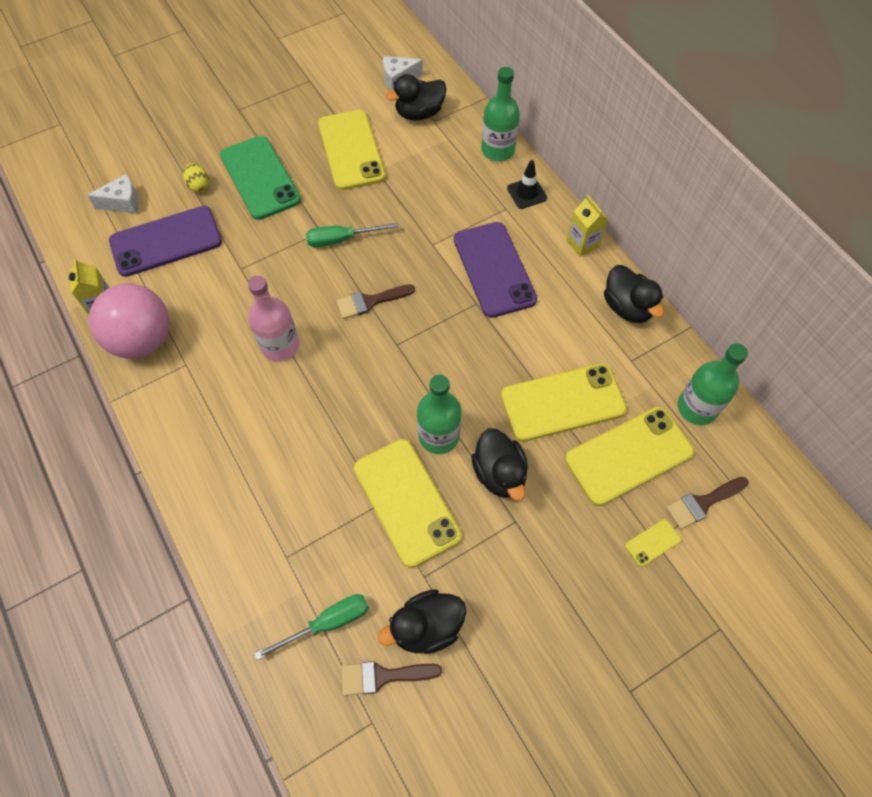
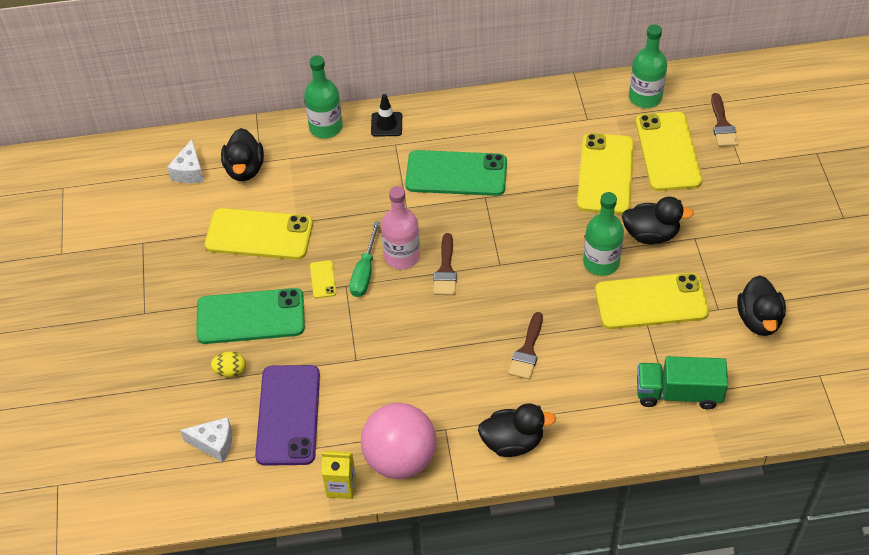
camera: 65 degrees left, 10 degrees down
(123, 203) = (214, 444): white cheese -> white cheese turned 90 degrees clockwise
(280, 345) = (460, 350): pink bottle -> pink bottle (402, 256)
(294, 566) = (678, 393): none -> green truck
(327, 623) = (734, 382): green screwdriver -> none
(383, 676) = (787, 358): brown brush -> brown brush (527, 351)
(494, 269) = (456, 173): purple phone -> green phone
(582, 243) = (460, 107): yellow carton -> none
(627, 307) = (537, 103): black duck -> black duck (512, 442)
(652, 542) = (741, 164): yellow phone -> yellow phone (323, 279)

